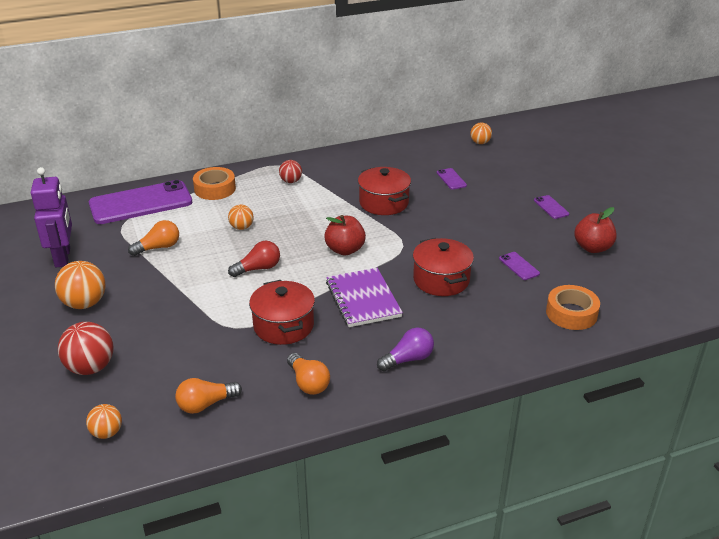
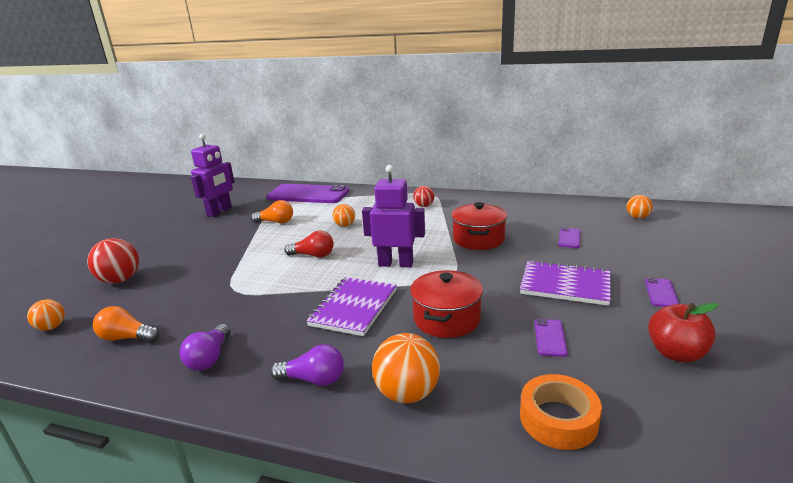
camera: 40 degrees right, 10 degrees down
(84, 303) = (184, 240): orange ball -> orange ball (407, 393)
(215, 189) = (364, 198): orange tape -> none
(283, 326) = (265, 303): red pot -> none
(308, 383) = (210, 358): orange light bulb -> purple light bulb
(345, 250) = (396, 264): red apple -> purple robot
(489, 223) = (565, 285): none -> purple notebook

